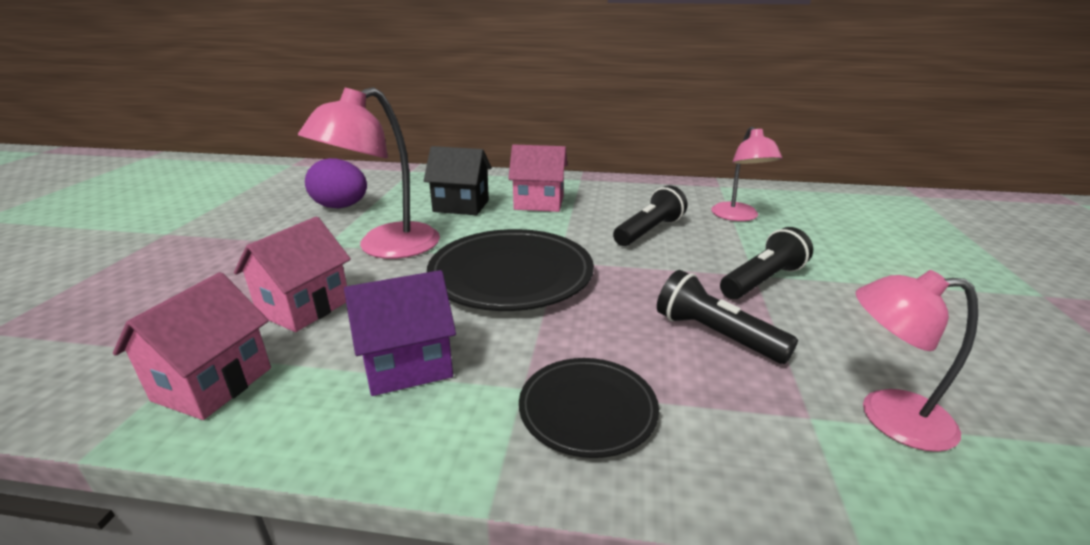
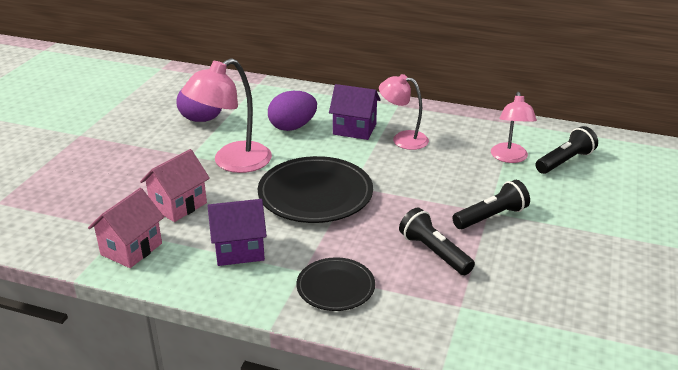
camera: 10 degrees right, 5 degrees up
(461, 206) = (292, 127): black house -> purple egg
(539, 203) = (354, 129): pink house -> purple house
(649, 231) = (430, 166): black flashlight -> black flashlight (565, 161)
(887, 416) = (506, 311): pink lamp -> pink lamp (403, 139)

